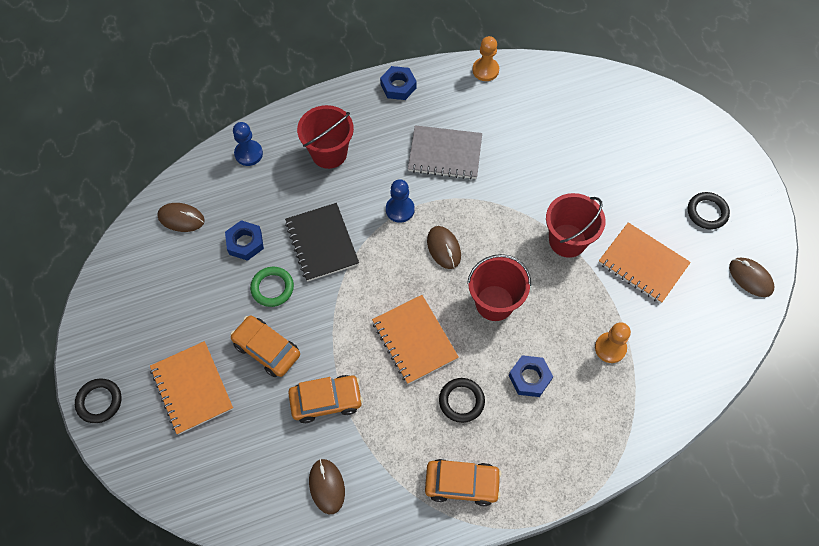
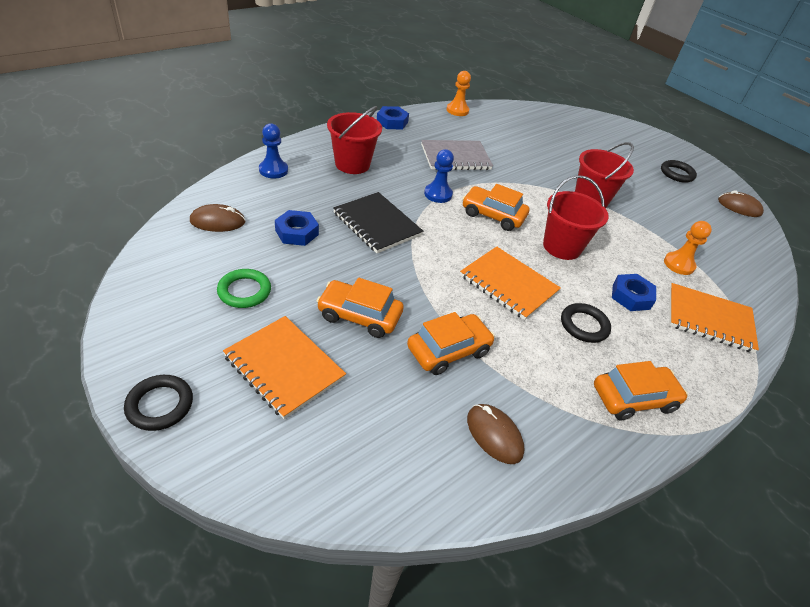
camera: 25 degrees left, 20 degrees down
(272, 288) = (342, 263): green ring -> green ring (244, 291)
(444, 248) = (493, 215): brown mouse -> orange car
(642, 264) = (658, 208): orange notebook -> orange notebook (709, 319)

